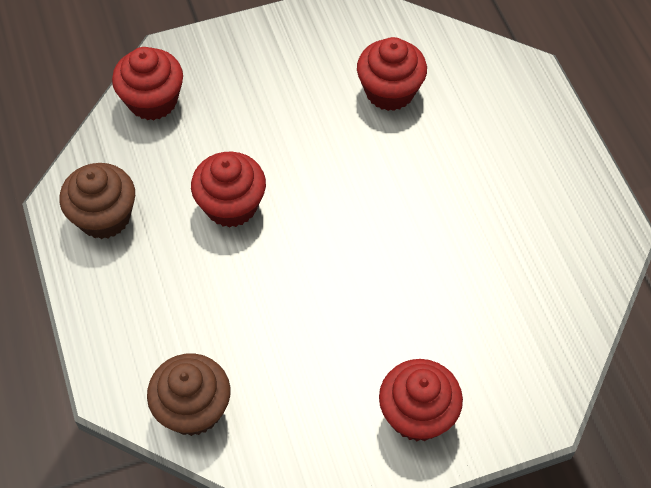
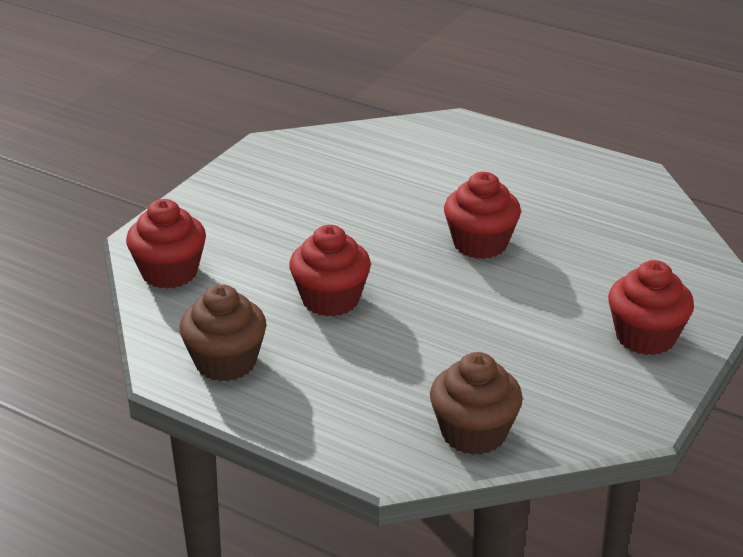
camera: 40 degrees left, 25 degrees down
(390, 91) = (367, 177): red cupcake -> red cupcake (480, 244)

